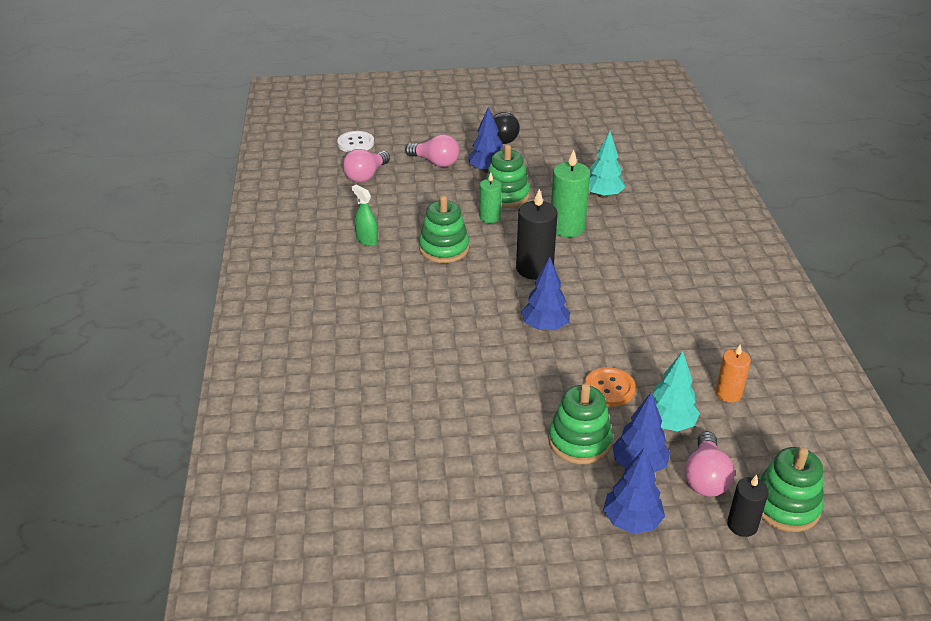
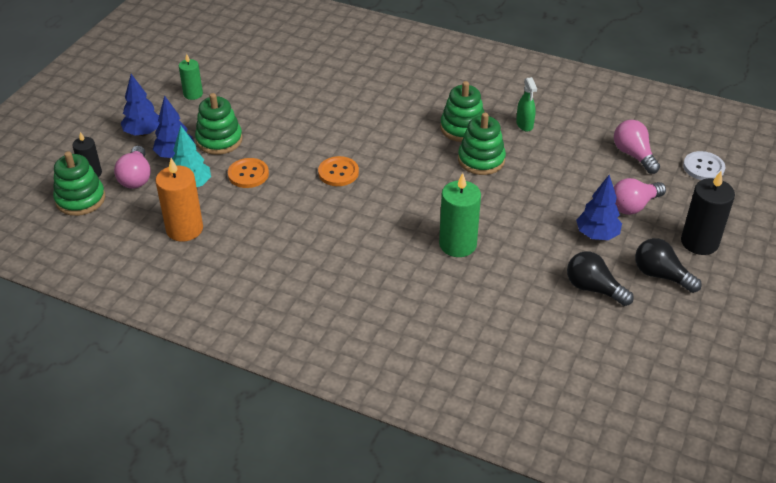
camera: 120 degrees right, 5 degrees up
(367, 240) = (524, 124): green spray bottle -> green spray bottle turned 90 degrees clockwise
(490, 217) = (509, 203): green candle -> green candle (193, 94)
(506, 195) = (540, 228): green stacking toy -> green stacking toy (462, 128)
(534, 269) = (413, 198): black candle -> black candle (699, 242)
(545, 326) = (338, 172): blue tree -> orange button
(547, 159) = (593, 288): none -> black light bulb
(603, 195) = (494, 296): turquoise tree -> none
(705, 477) = (136, 177): pink light bulb -> pink light bulb turned 135 degrees counterclockwise
(728, 393) = (184, 229): orange candle -> orange candle, size x1.66

